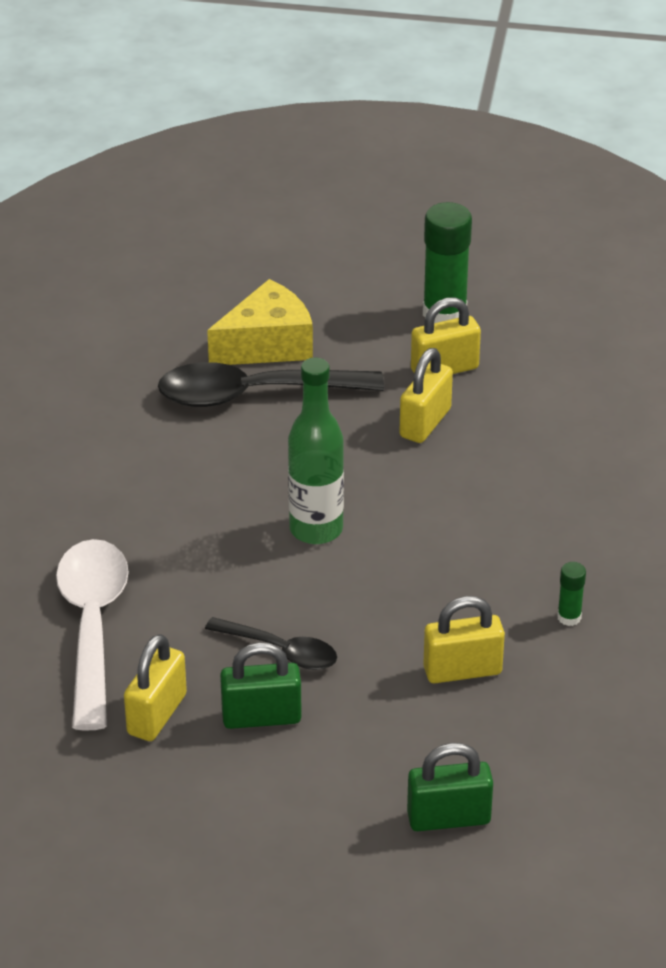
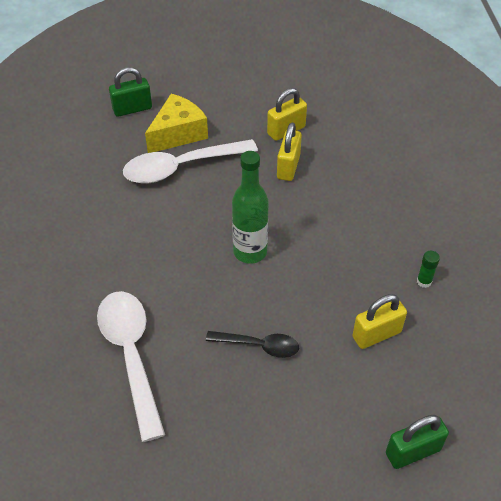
camera: 15 degrees left, 10 degrees up
(157, 714) = (195, 415): yellow padlock -> none
(254, 394) = (181, 167): black spoon -> white spoon
(261, 717) = (264, 400): green padlock -> green padlock (132, 109)
(444, 314) = (273, 96): green glue stick -> none

